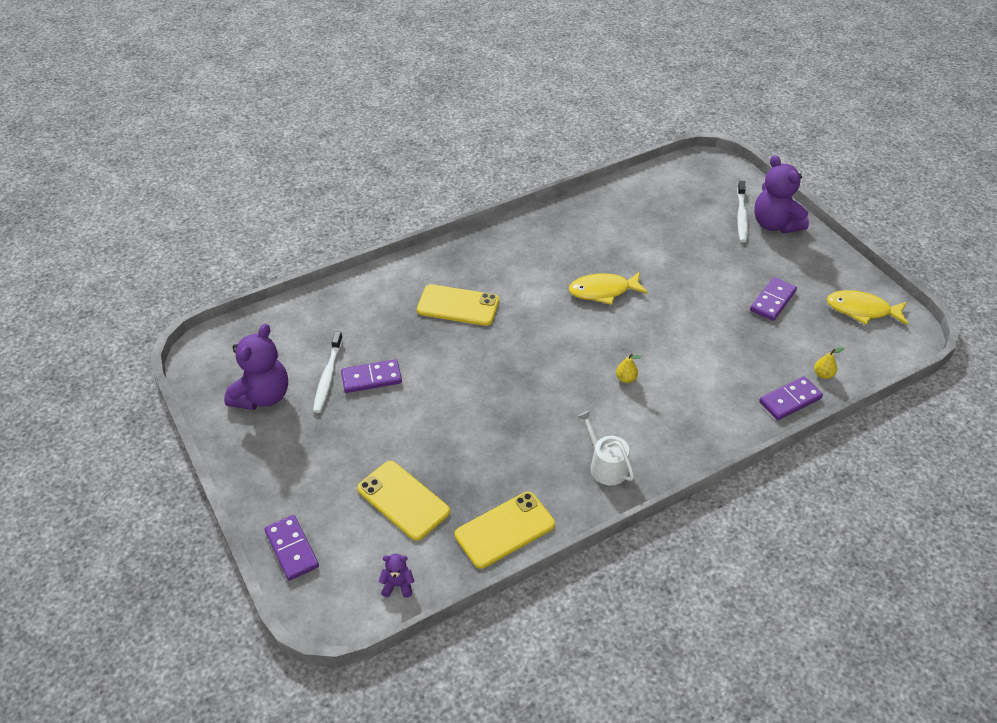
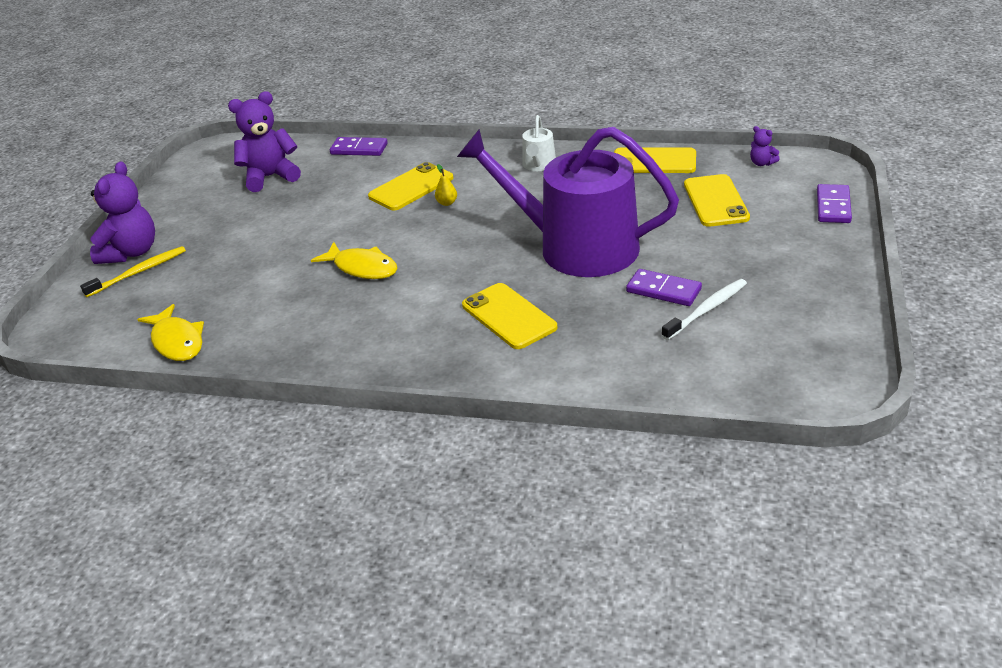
camera: 135 degrees left, 10 degrees down
(262, 396) = (790, 320): purple teddy bear -> purple teddy bear (270, 177)
(473, 386) = (576, 247): none -> purple watering can
(678, 380) = (411, 187): none -> yellow phone
(741, 216) = (139, 272): white toothbrush -> yellow toothbrush
(772, 301) = (252, 203): purple domino -> none
(823, 374) = (311, 152): yellow pear -> none
(862, 310) = (209, 172): yellow fish -> yellow fish (177, 341)

